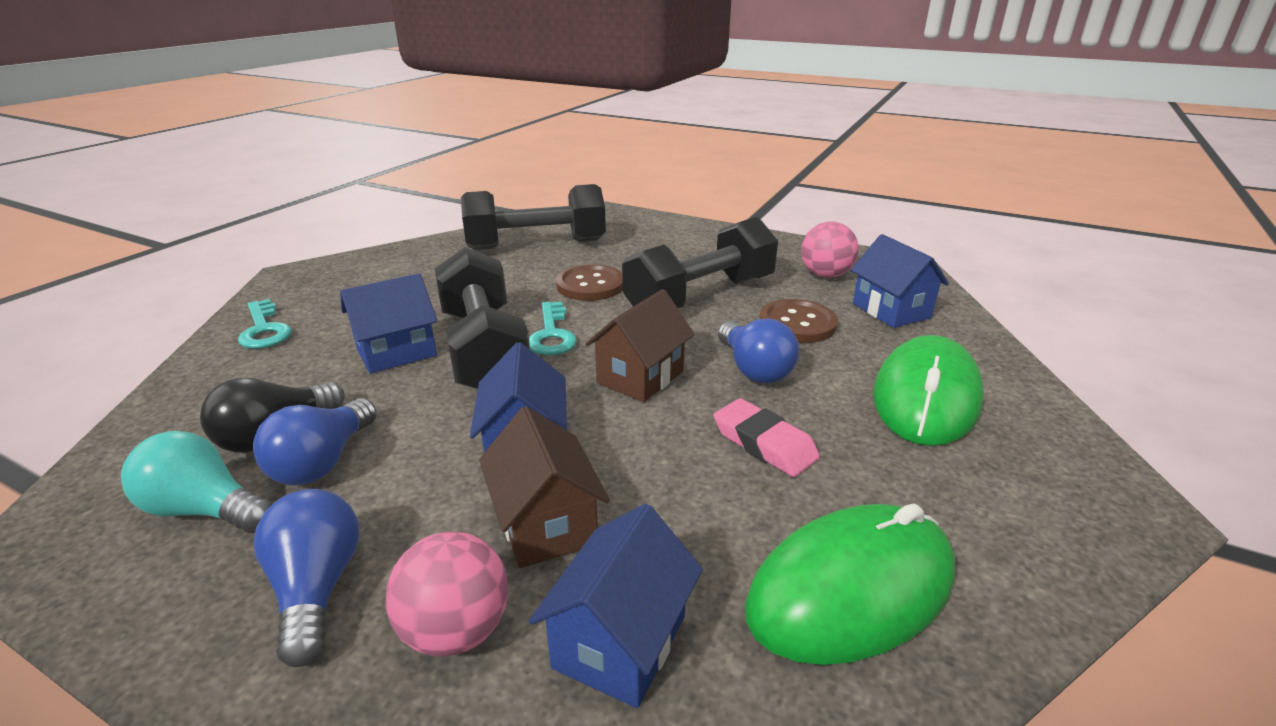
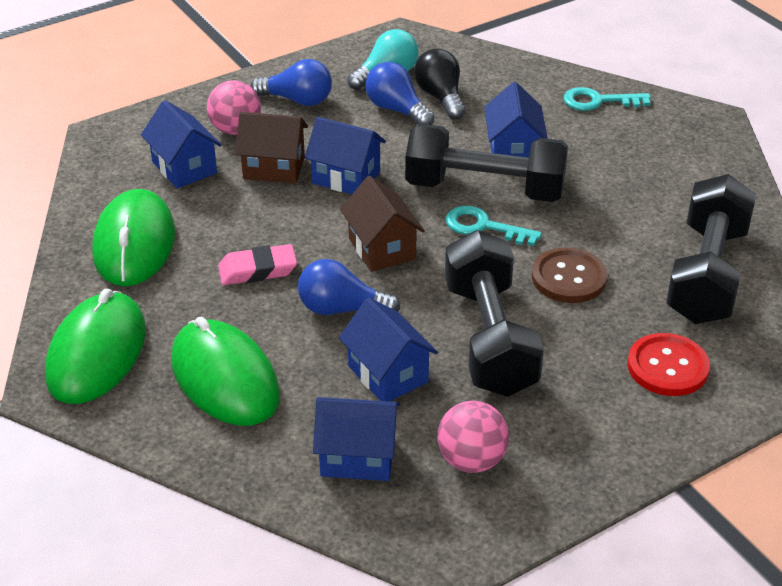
camera: 120 degrees right, 10 degrees up
(652, 240) = (667, 367): none -> red button
(797, 323) = (388, 374): brown button -> blue house
(1043, 503) = (96, 353): none -> green mouse

